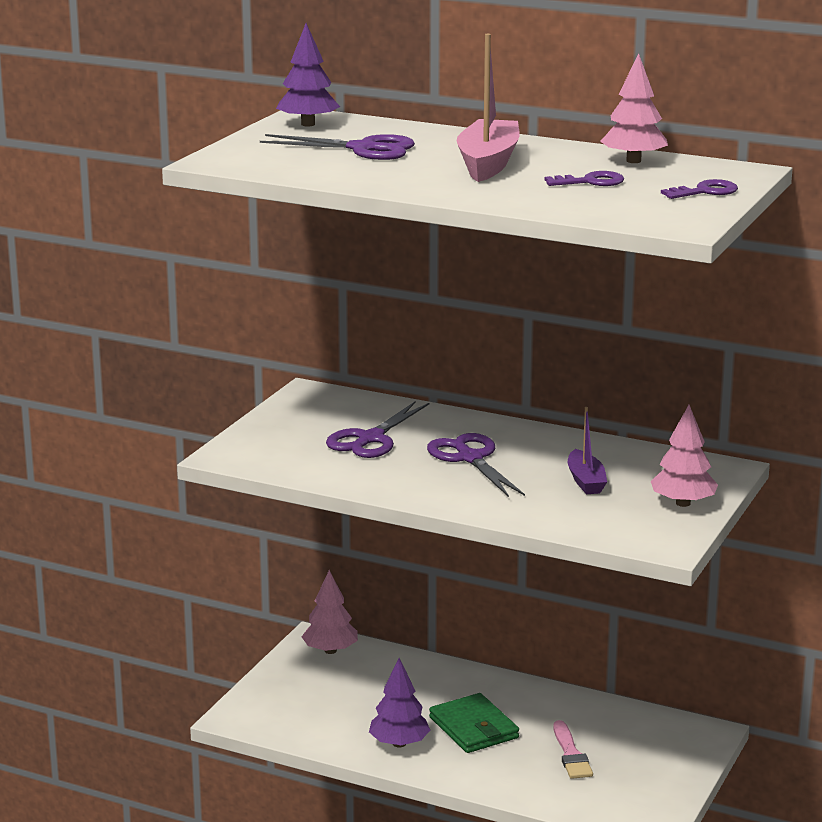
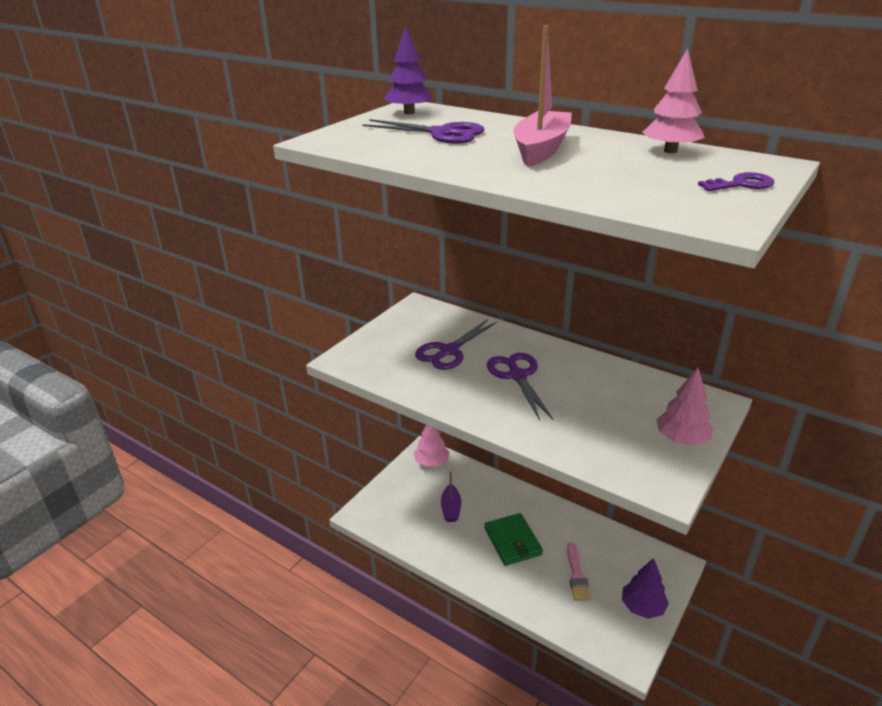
camera: 10 degrees right, 10 degrees up
(399, 743) = (460, 550): purple tree -> purple tree (642, 607)
(585, 481) = (603, 407): purple boat -> purple boat (451, 508)
(590, 182) = (630, 170): purple key -> none

